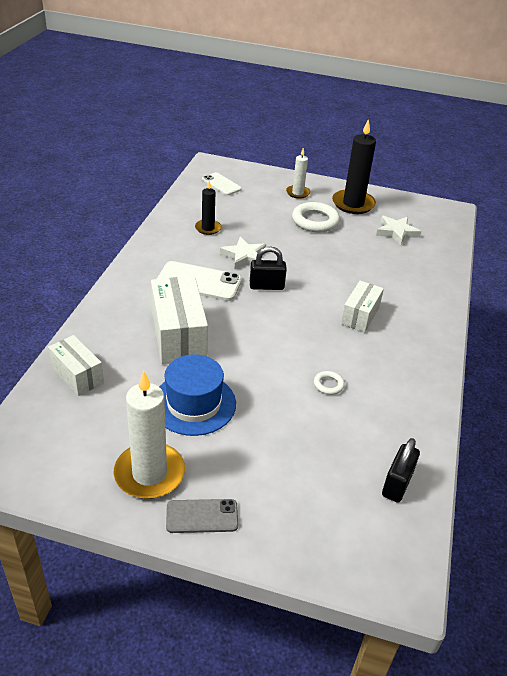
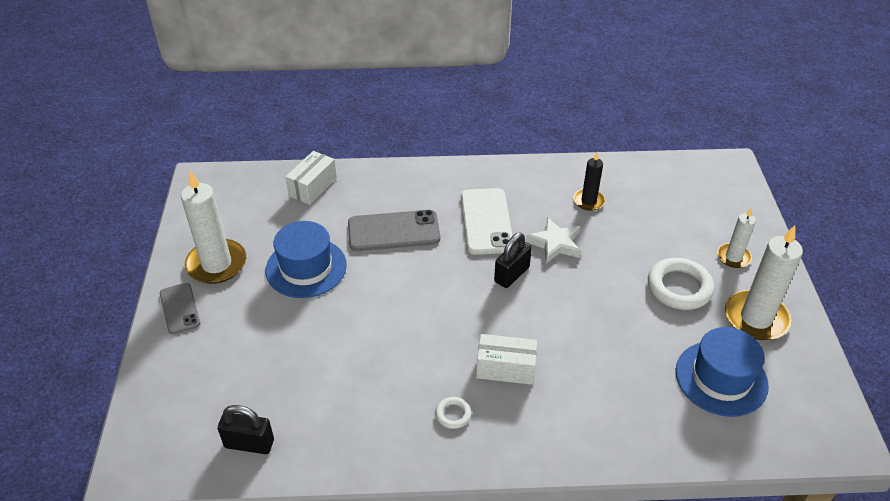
camera: 75 degrees right, 5 degrees up
(178, 336) = (393, 231): white box -> grey phone
(221, 184) = (691, 186): white phone -> none
(266, 286) = (512, 274): black padlock -> black padlock turned 60 degrees clockwise
(328, 385) = (372, 361): white ring -> white ring (453, 414)
(353, 204) = (756, 318): black candle -> white candle
(396, 232) = (721, 378): white star -> blue hat

